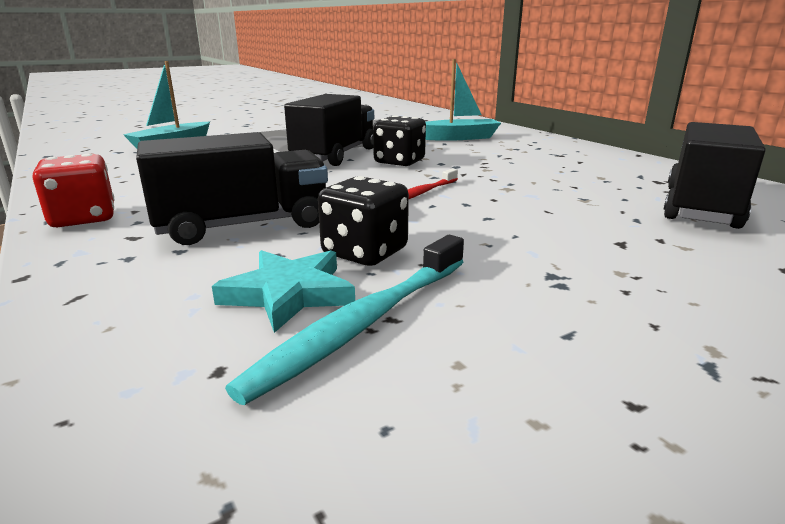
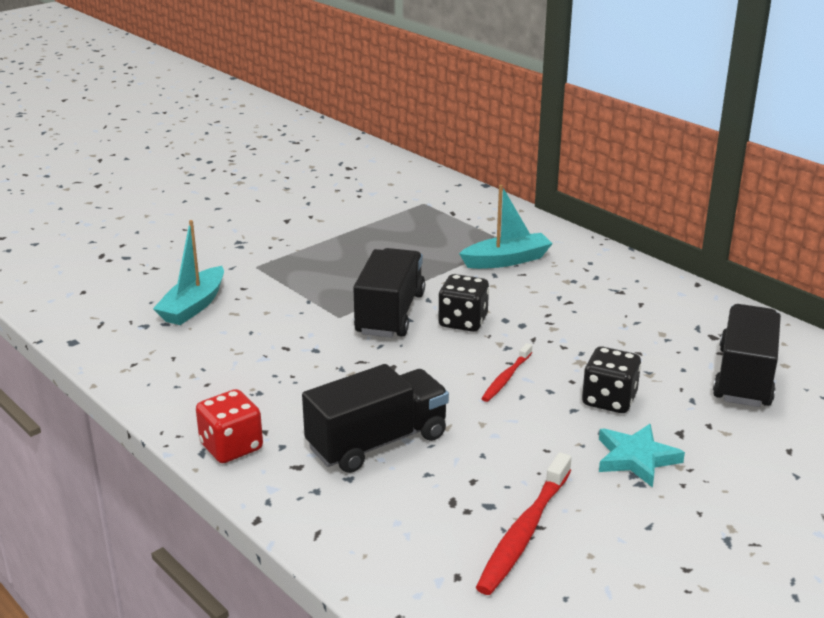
camera: 10 degrees left, 5 degrees up
(289, 294) = (462, 513): turquoise star -> turquoise star (636, 458)
(364, 323) = (524, 532): turquoise toothbrush -> red toothbrush
(365, 252) = (493, 465): black dice -> black dice (609, 400)

